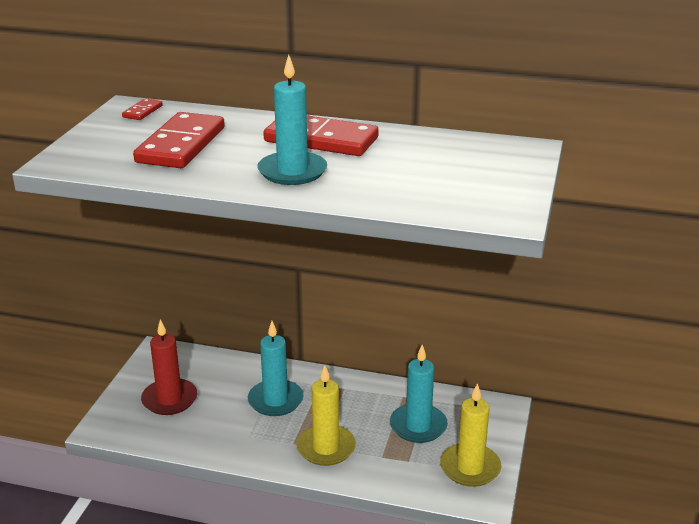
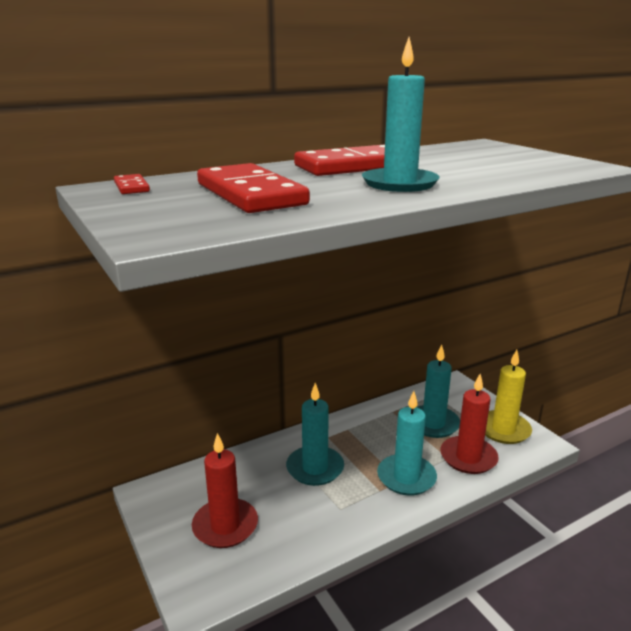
camera: 45 degrees left, 5 degrees down
(326, 448) = (406, 477): yellow candle -> turquoise candle
(398, 467) = (468, 457): none -> red candle

